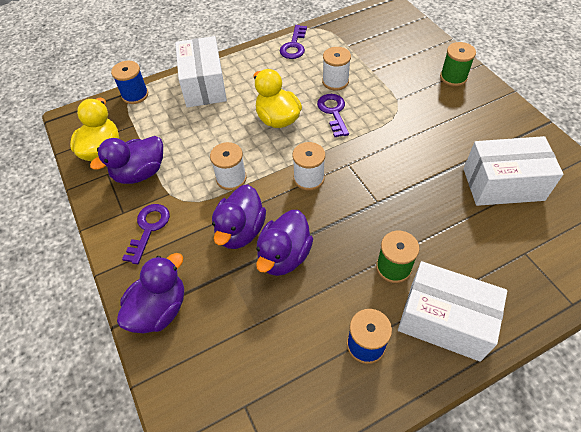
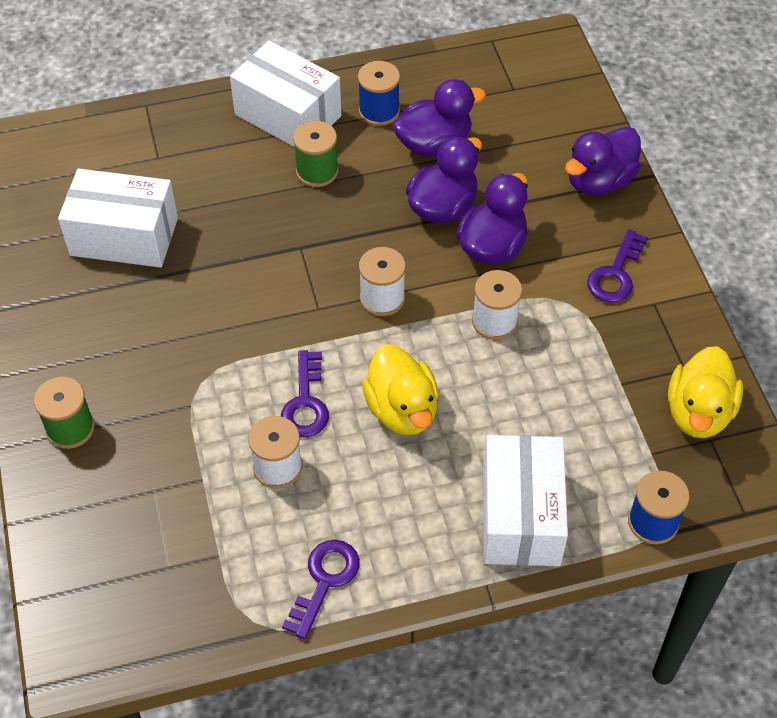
camera: 170 degrees left, 0 degrees up
(140, 173) = (633, 358): purple duck -> purple duck (434, 144)

